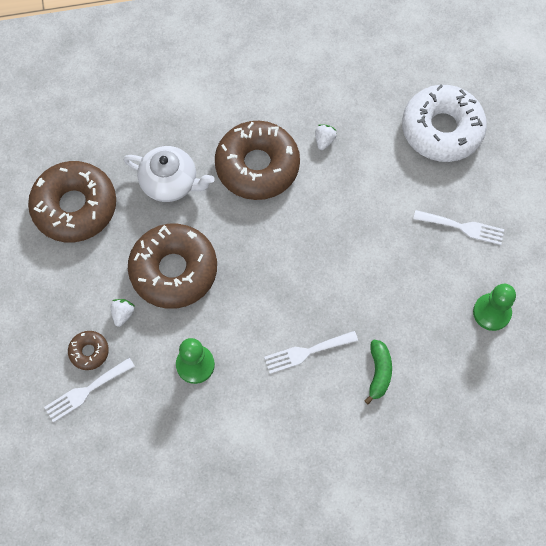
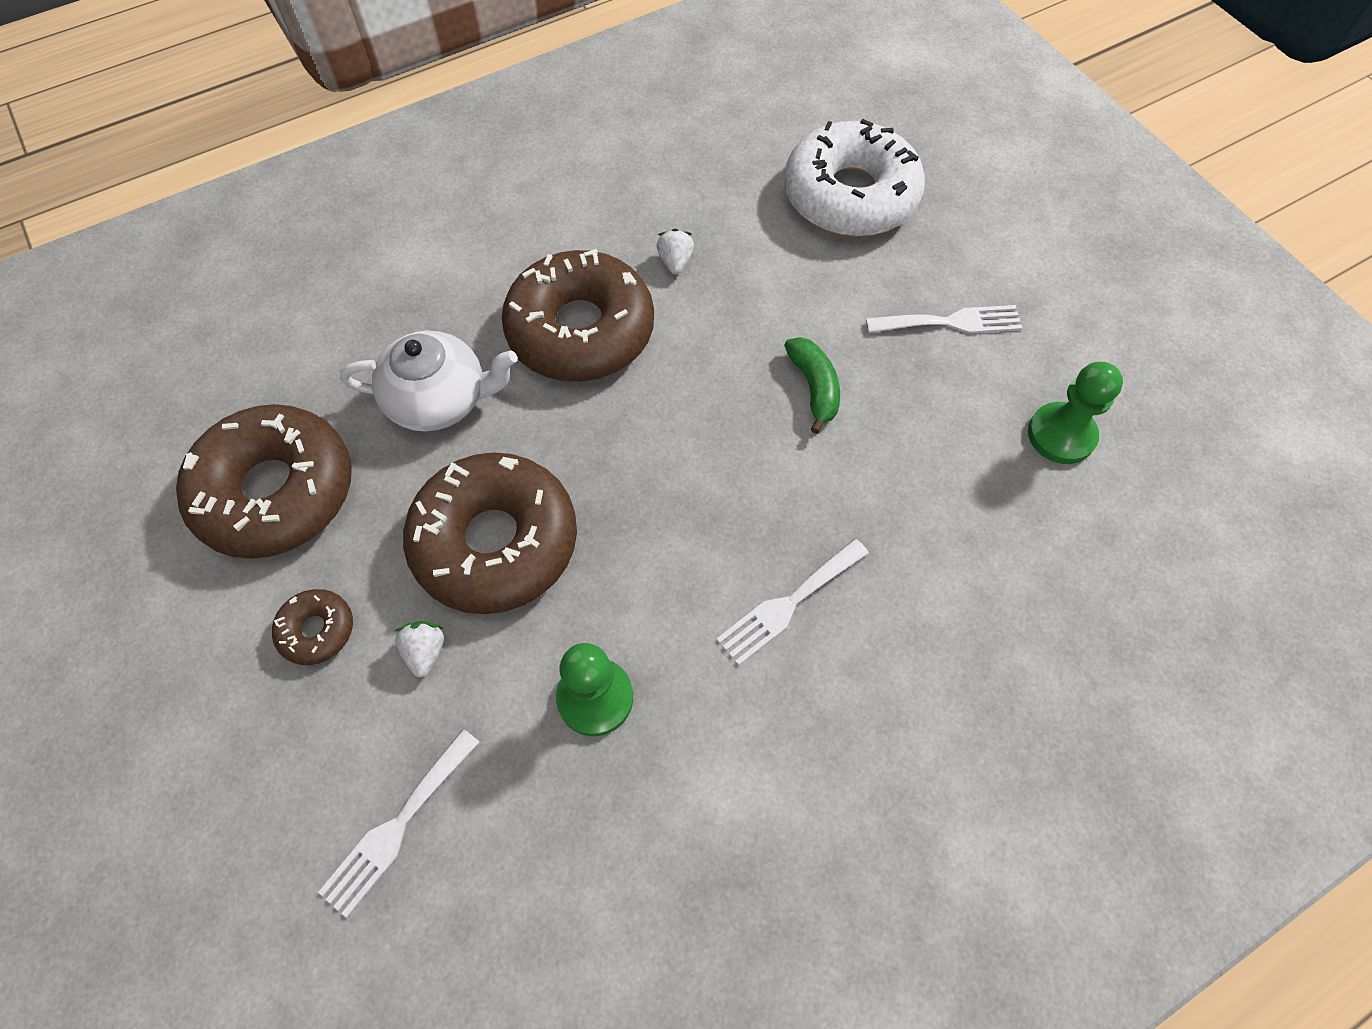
camera: 20 degrees left, 5 degrees down
(89, 352) = (380, 746): brown donut -> brown donut (317, 630)
(379, 372) = (928, 595): green banana -> green banana (814, 387)

